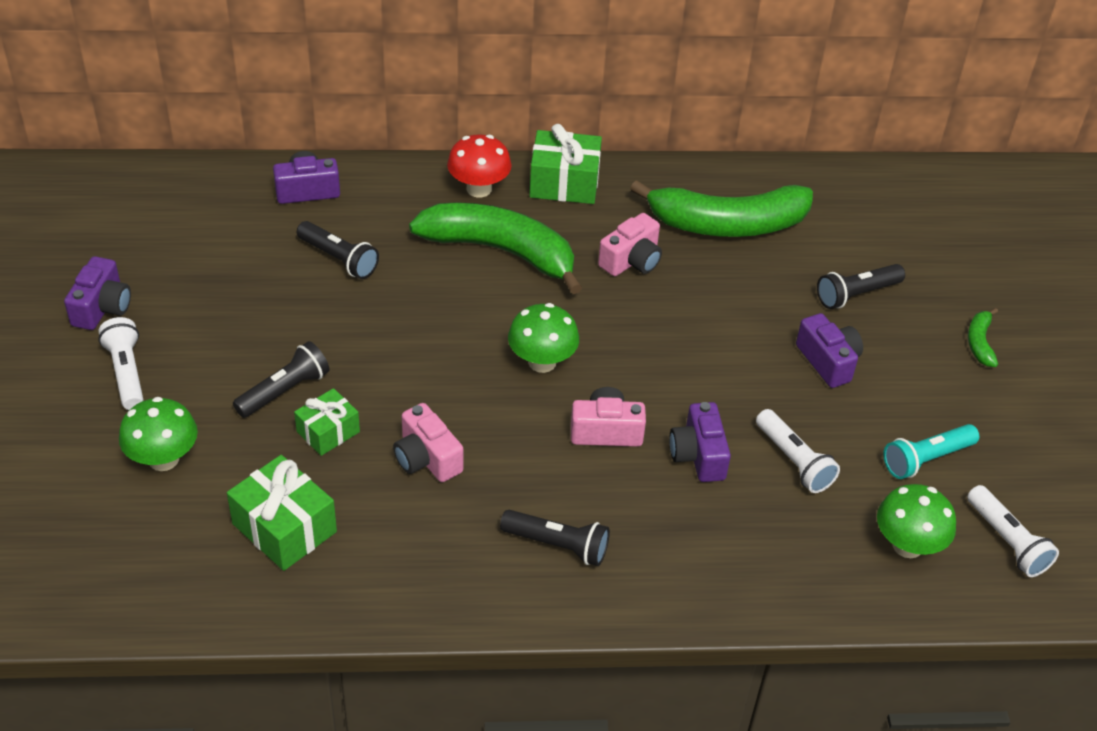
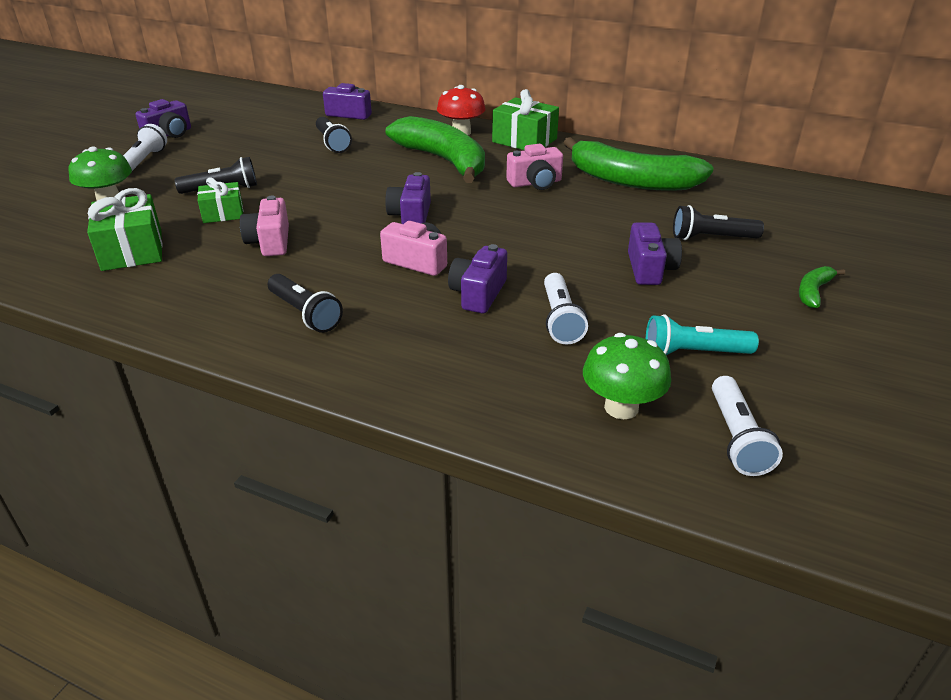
camera: 30 degrees right, 10 degrees down
(542, 362) = (411, 216): green mushroom -> purple camera

